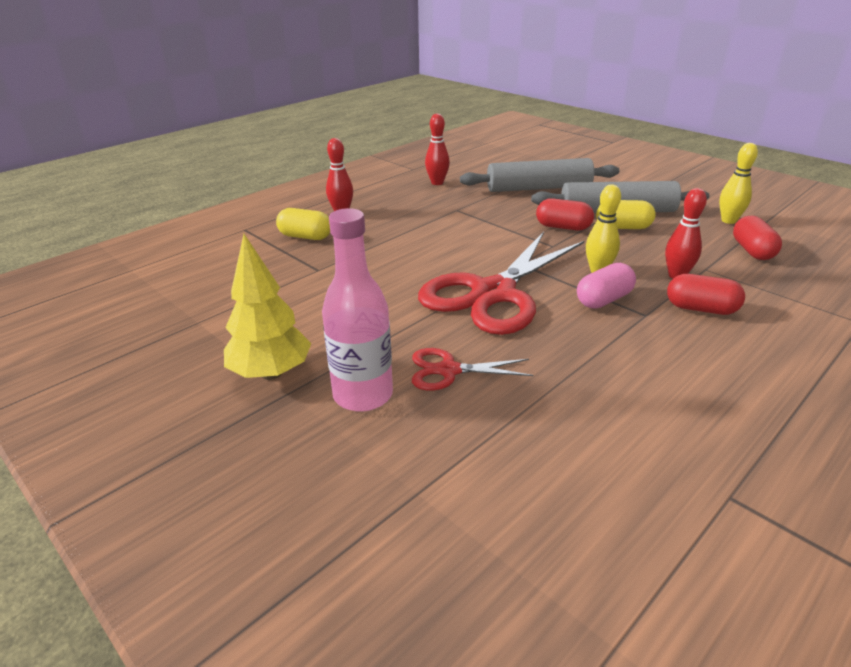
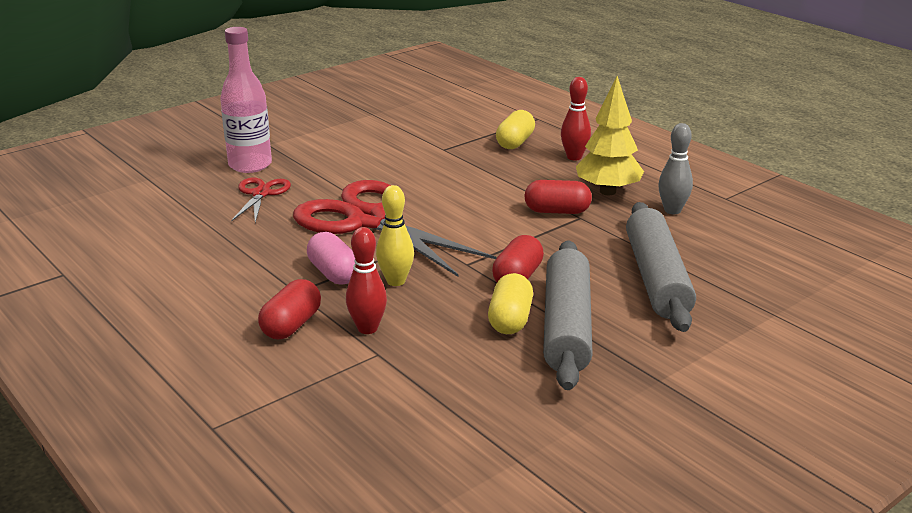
camera: 95 degrees right, 5 degrees down
(271, 373) = (292, 138): yellow tree -> yellow tree (607, 191)
(437, 183) = (672, 210): red bowling pin -> grey bowling pin
(728, 221) = (521, 418): yellow bowling pin -> none
(752, 251) = (415, 407): red capsule -> red capsule (557, 211)

